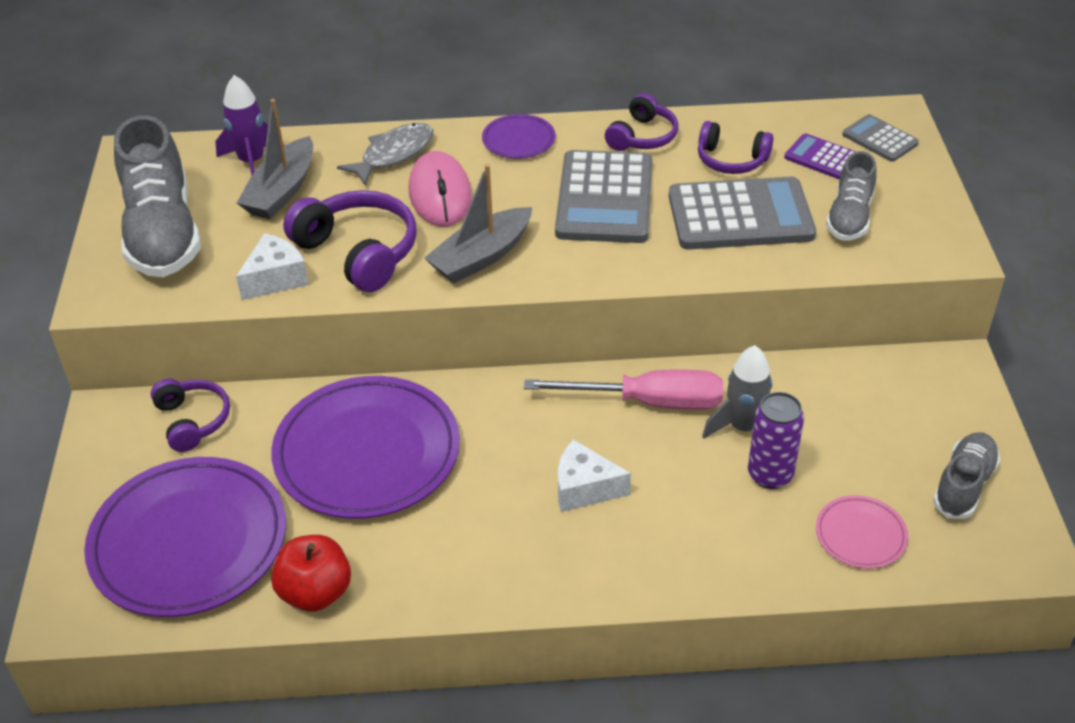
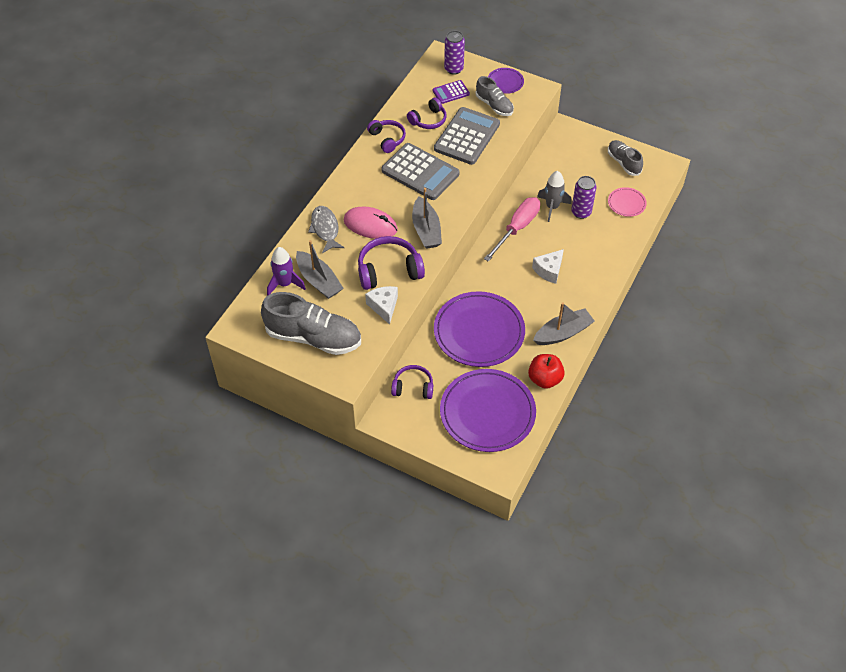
camera: 60 degrees left, 10 degrees up
(446, 573) = (563, 333): none -> grey boat
(518, 140) = (353, 181): purple plate -> purple plate (505, 82)
(879, 139) = (453, 69): grey calculator -> purple can

